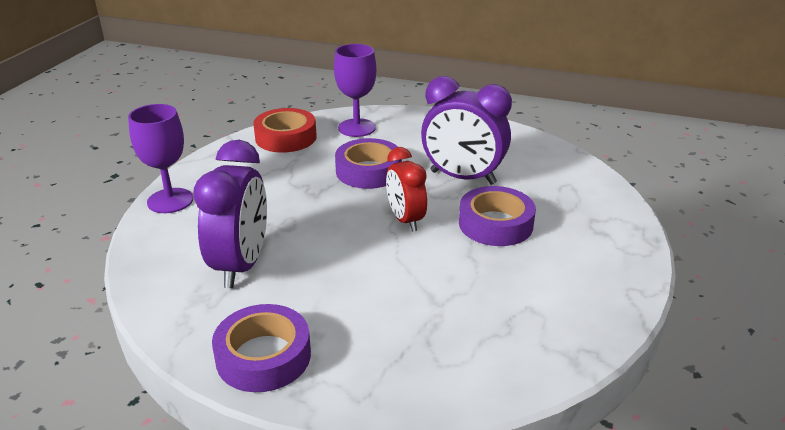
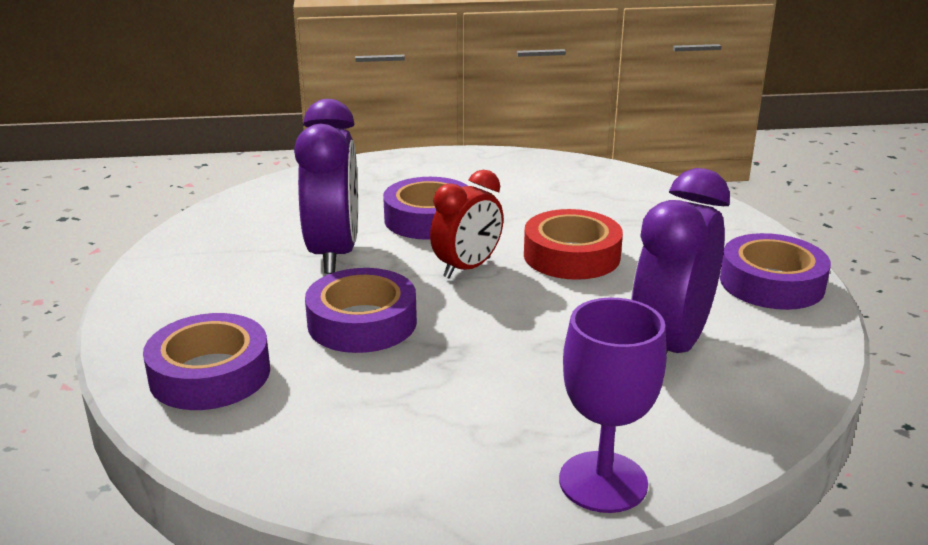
camera: 115 degrees left, 5 degrees down
(241, 265) = (670, 346): purple clock -> purple clock turned 45 degrees counterclockwise
(286, 137) = (288, 441): red tape -> red tape (571, 256)
(357, 128) = (210, 374): purple goblet -> purple tape

